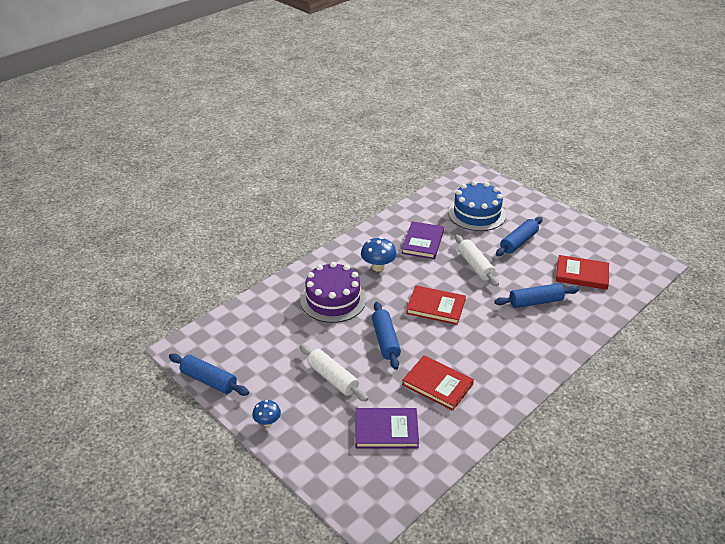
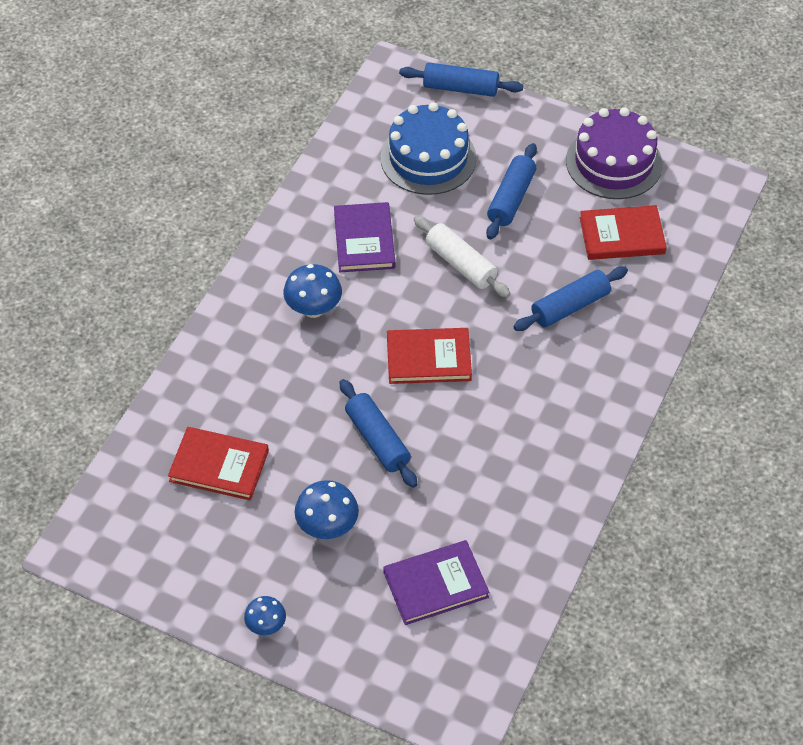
camera: 20 degrees left, 15 degrees up
(209, 380) = (148, 587): blue rolling pin -> blue rolling pin (460, 88)
(332, 378) = (327, 527): white rolling pin -> blue mushroom
(333, 299) = (269, 391): purple cake -> purple cake (614, 162)
(437, 384) = (478, 491): red book -> red book (219, 466)

